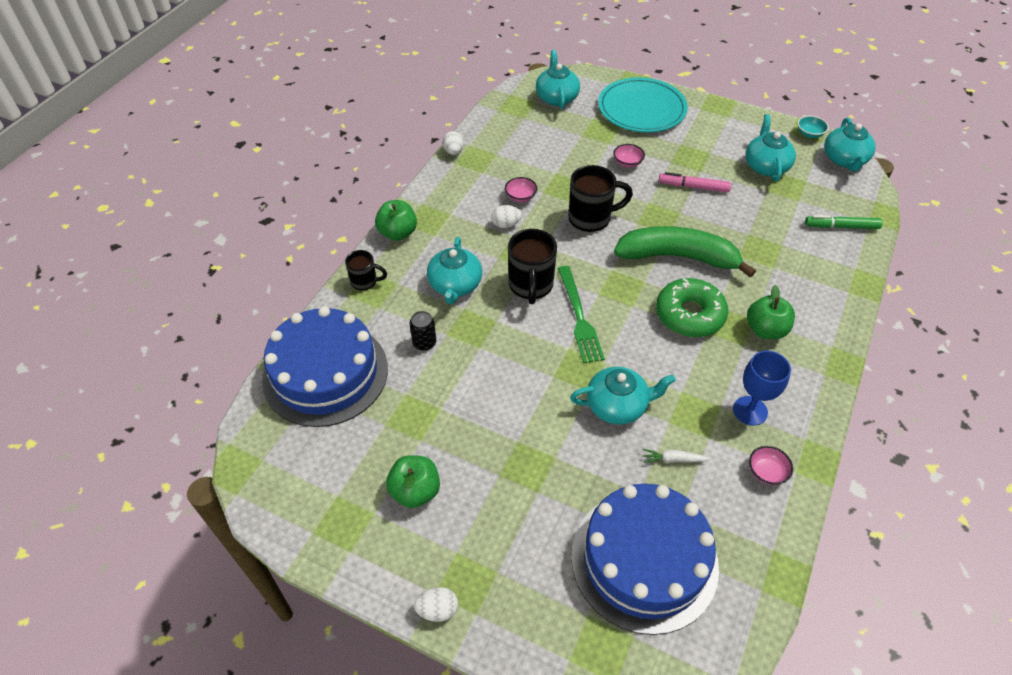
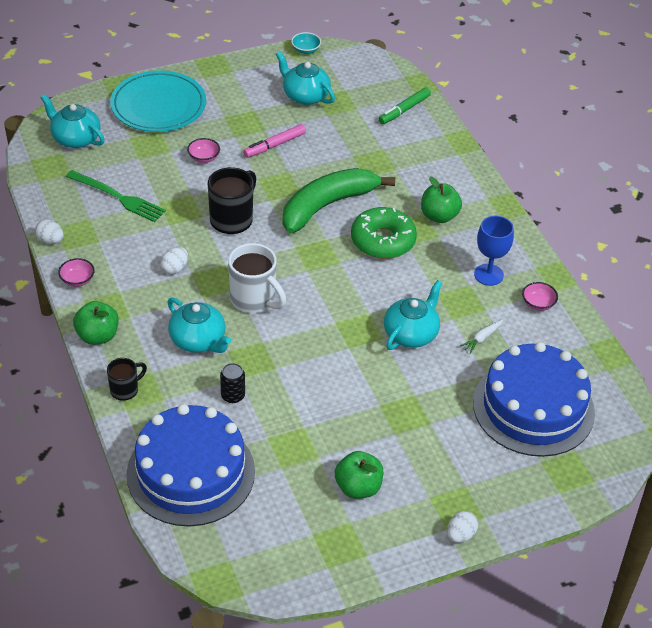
camera: 50 degrees left, 5 degrees down
(520, 197) = (157, 240): pink bowl -> pink bowl (77, 280)
(531, 286) = (254, 300): black mug -> white mug
(579, 317) = (315, 296): green fork -> green fork (118, 197)
(844, 160) = (351, 57): turquoise teapot -> none

